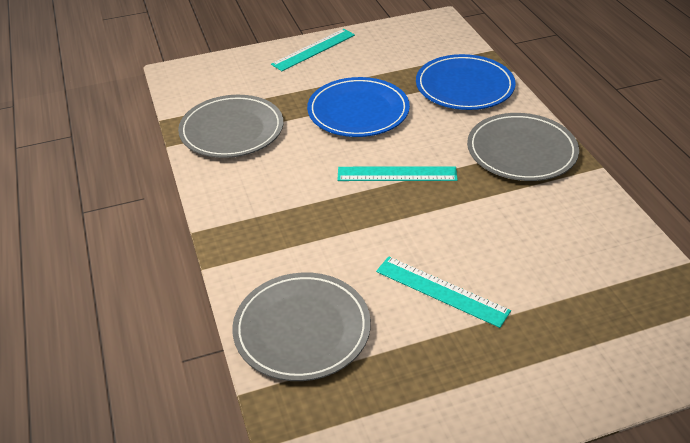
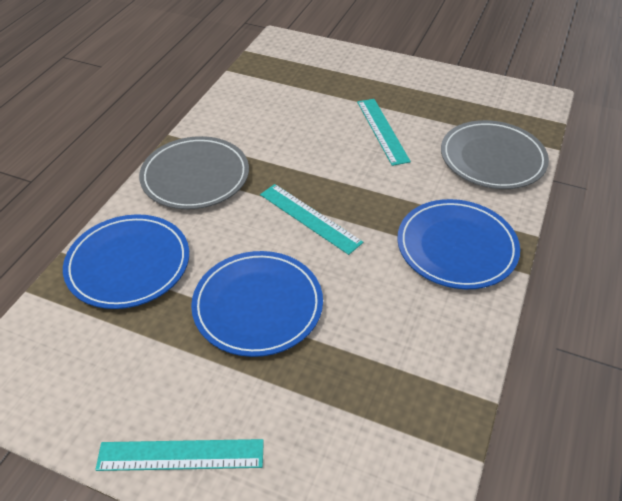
camera: 140 degrees left, 5 degrees up
(232, 130) = (407, 374): grey plate -> none
(264, 219) = (456, 247): none -> blue plate

